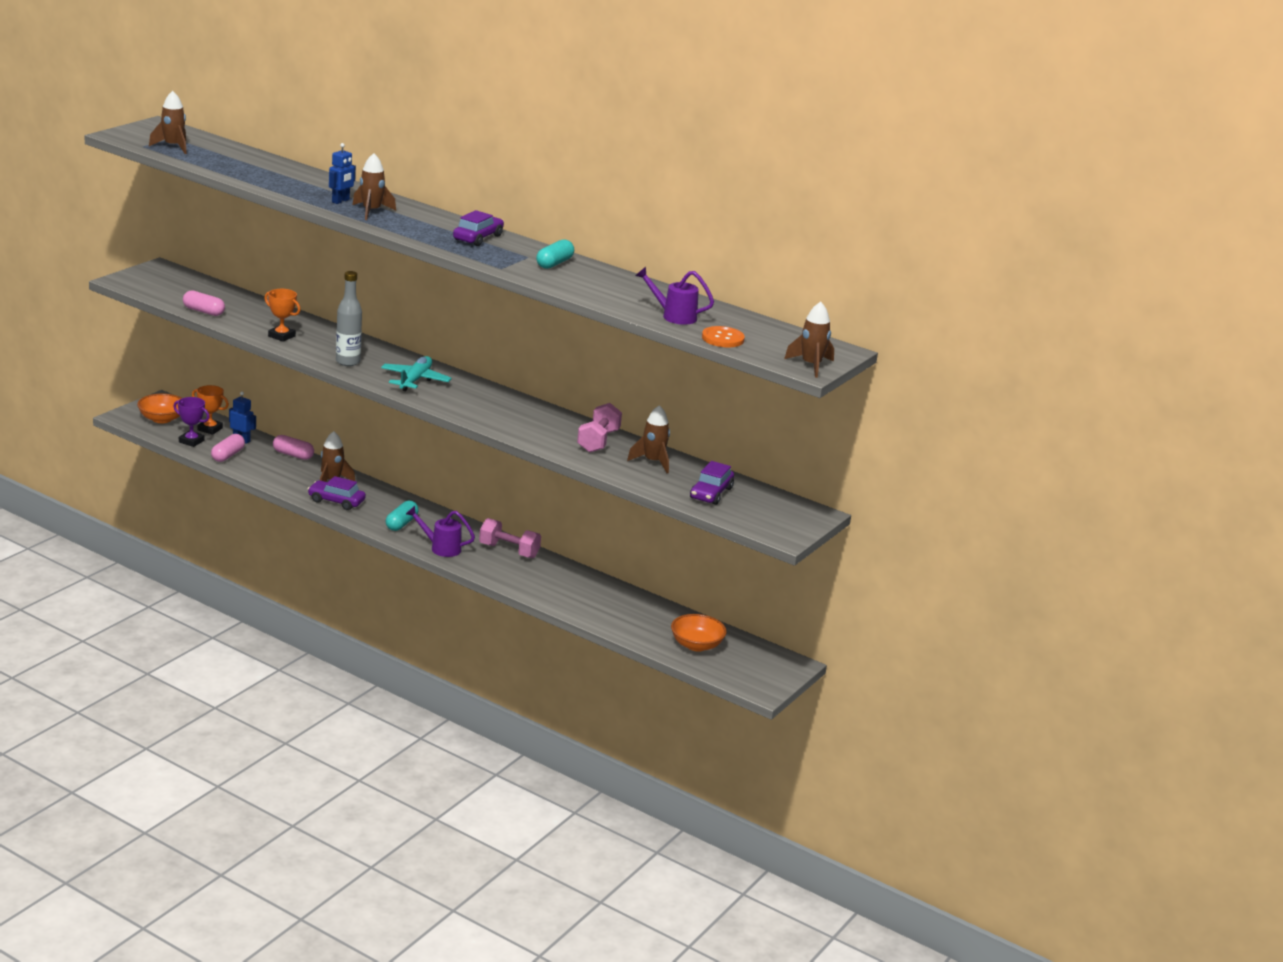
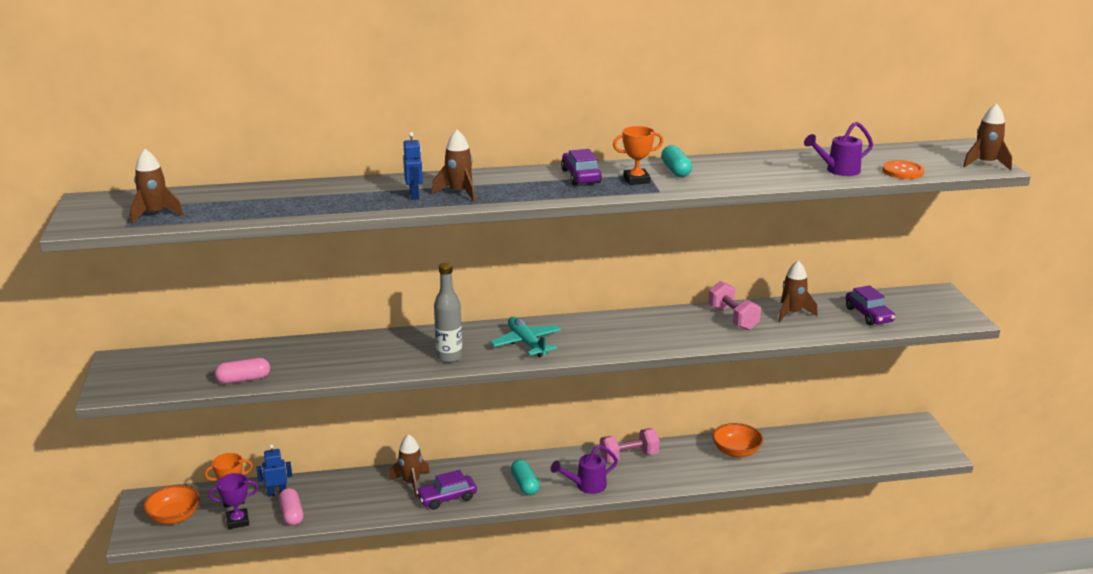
camera: 40 degrees left, 0 degrees up
(281, 336) = (353, 364): orange trophy -> orange trophy (636, 180)
(293, 455) = (341, 480): pink capsule -> none
(696, 645) = (854, 448): orange bowl -> orange bowl (736, 452)

